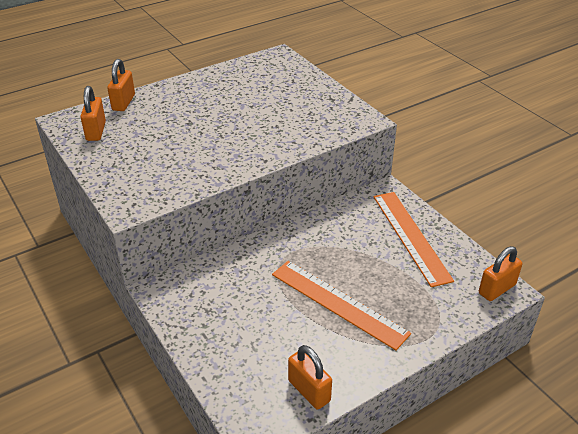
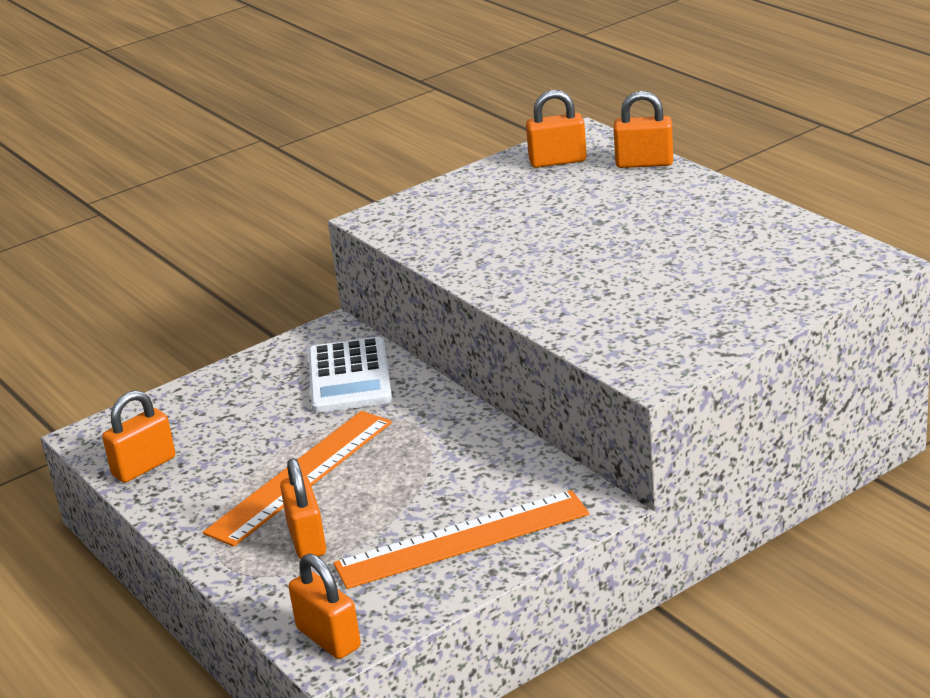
camera: 90 degrees right, 10 degrees down
(225, 280) = (349, 377): none -> white calculator
(406, 299) = (307, 540): none -> orange padlock

